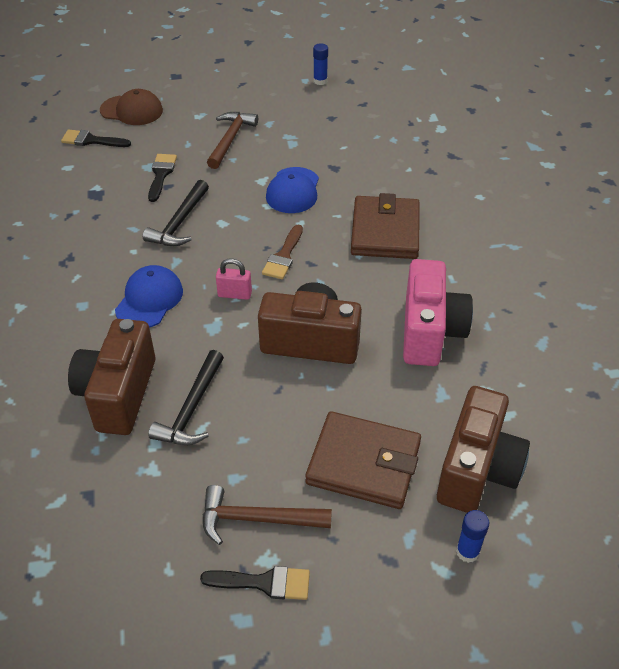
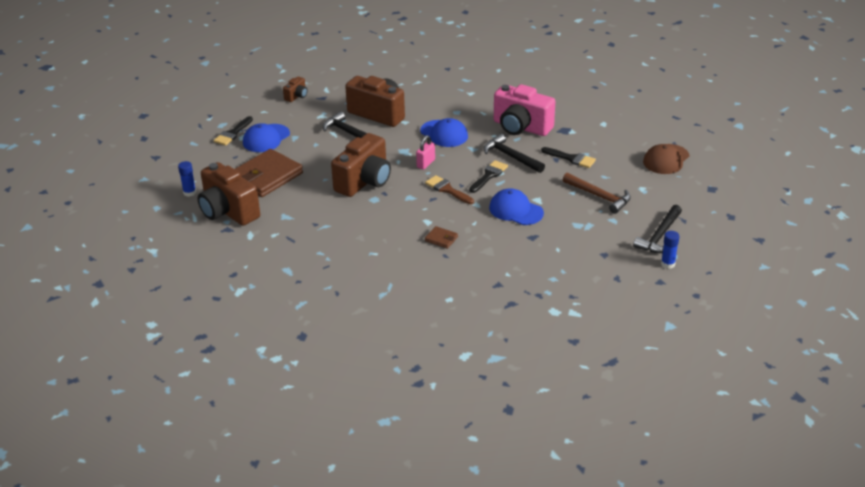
camera: 115 degrees right, 10 degrees down
(91, 140) = (632, 137): black brush -> black brush (489, 175)
(95, 539) = (297, 96): none -> brown camera
(257, 519) = (266, 138): brown hammer -> blue cap
(279, 92) = (659, 236): none -> black hammer
(385, 231) = (441, 239): brown wallet -> brown wallet, size x0.43
(430, 332) = (335, 228): pink camera -> pink camera (521, 127)

